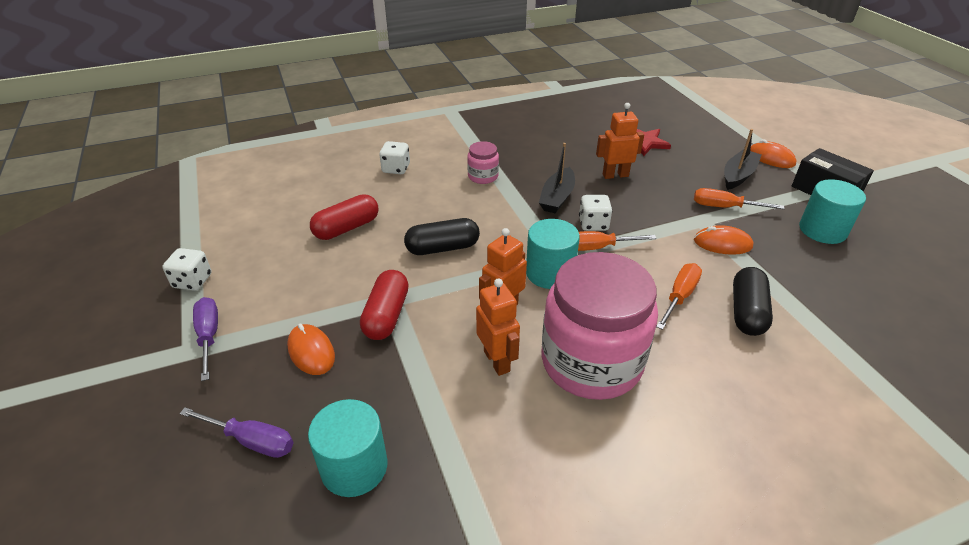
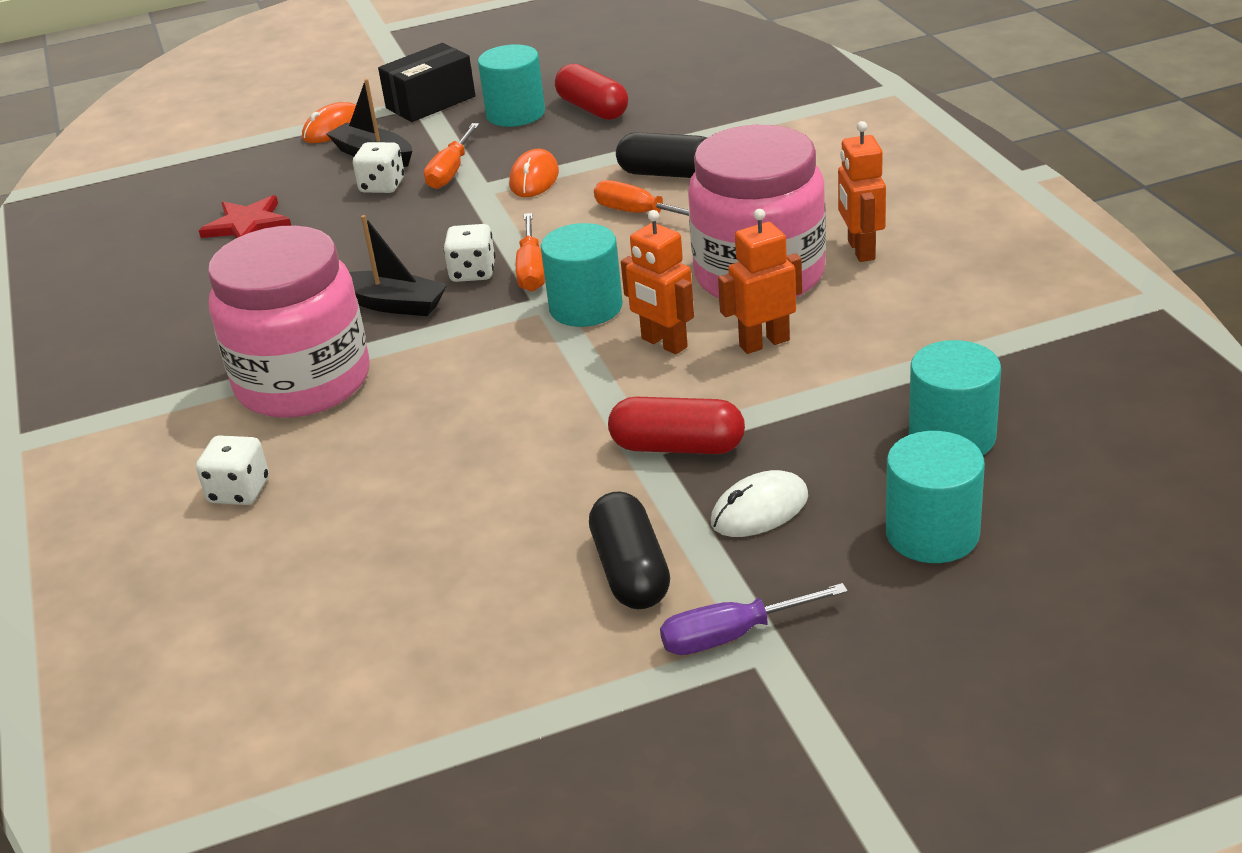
camera: 85 degrees left, 5 degrees down
(192, 281) = (582, 703): white dice -> white dice (382, 186)
(251, 440) = (932, 533): purple screwdriver -> turquoise cylinder
(311, 351) = (759, 510): orange mouse -> white mouse
(347, 228) = (437, 526): red capsule -> red capsule (592, 109)
(442, 248) = (514, 408): black capsule -> black capsule (630, 571)
(483, 176) = (303, 382): pink jar -> pink jar, size x2.34
(615, 175) = (341, 252): orange robot -> orange robot (860, 250)

